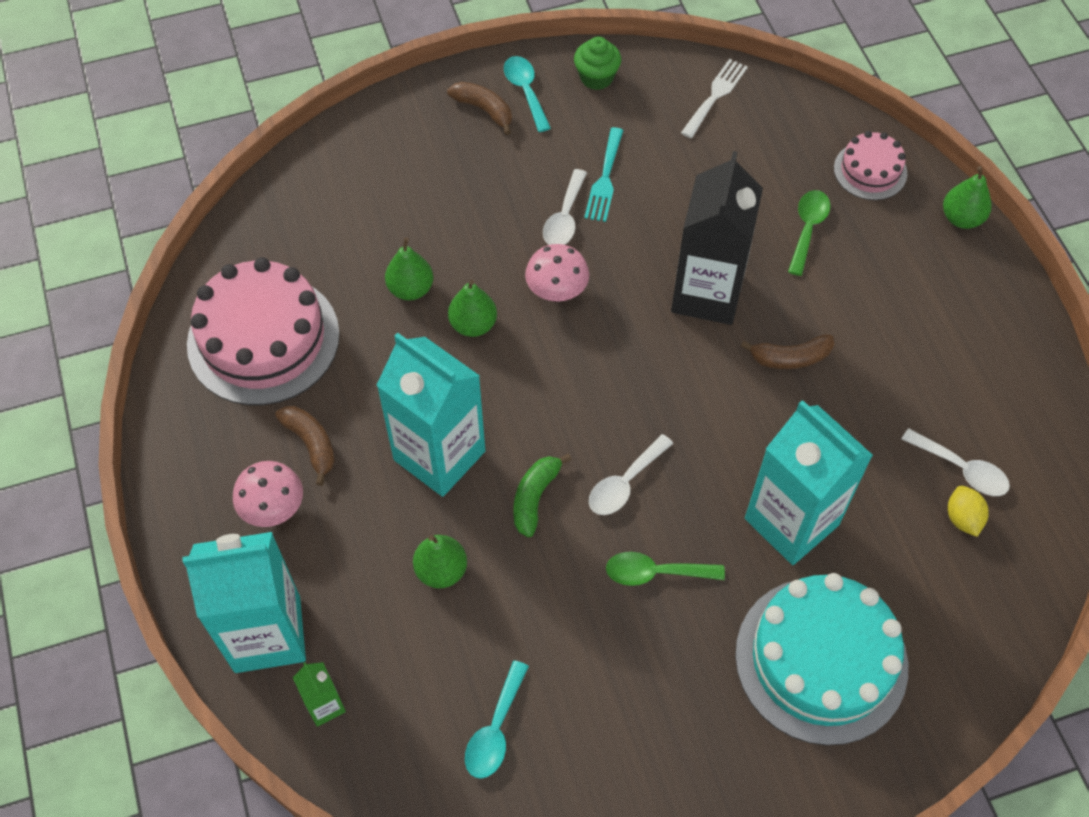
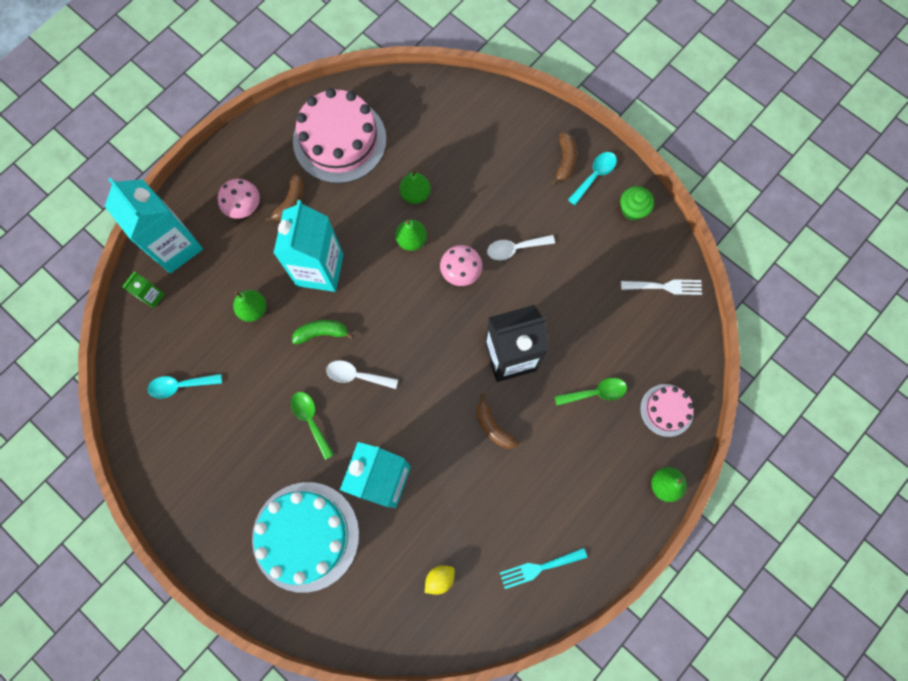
camera: 60 degrees right, 15 degrees up
(605, 179) = (557, 256): turquoise fork -> turquoise fork (539, 568)
(961, 469) = (473, 564): white spoon -> none

